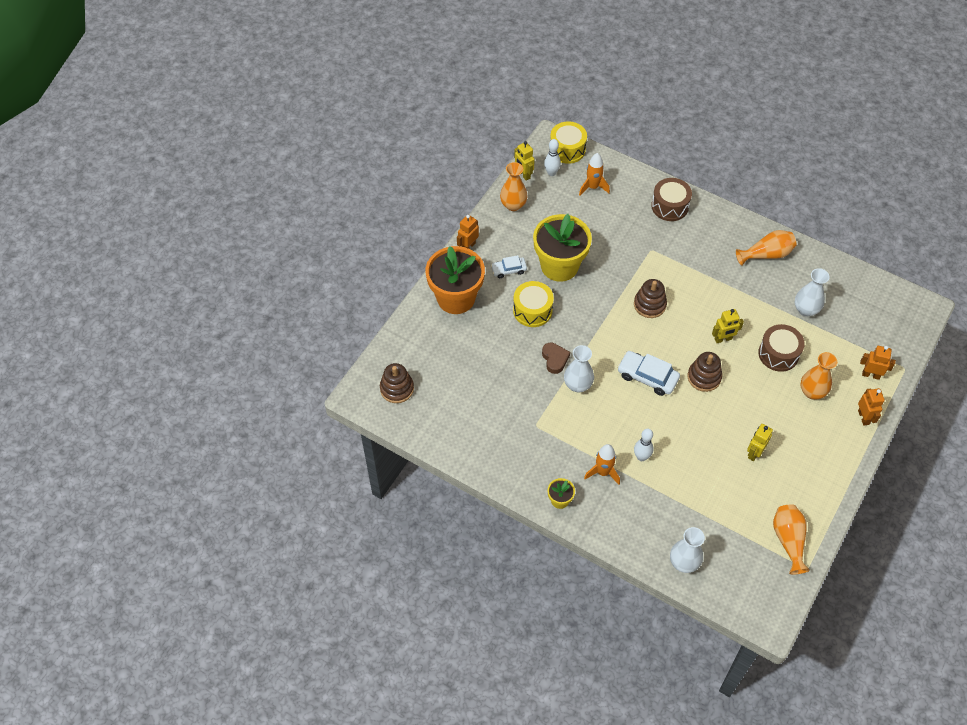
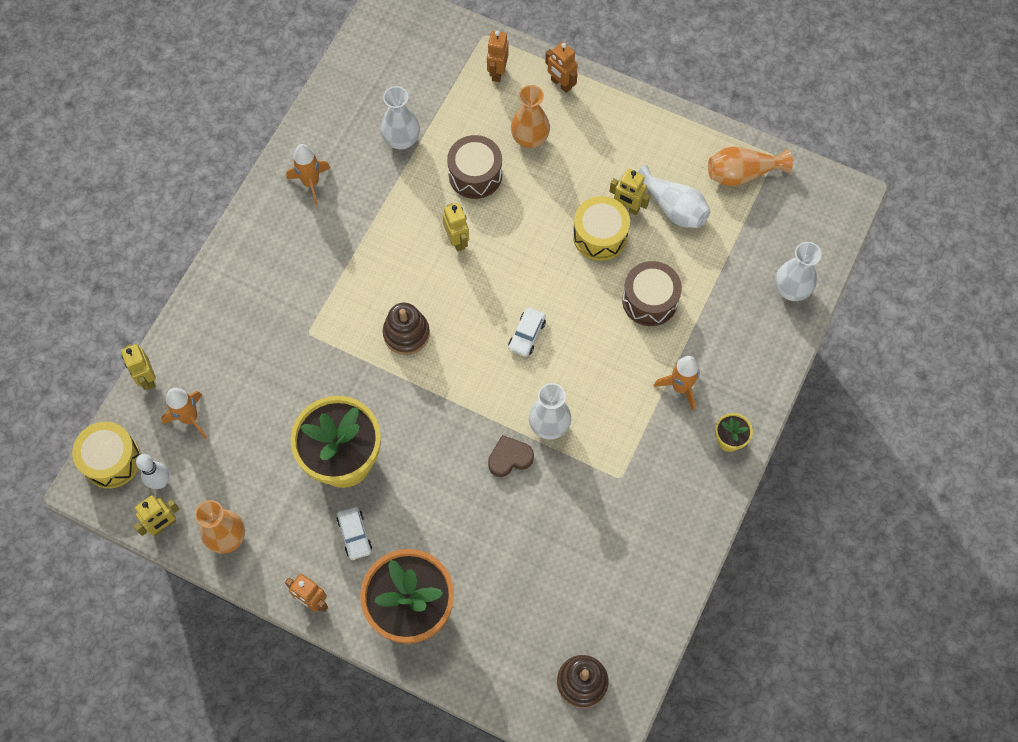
camera: 95 degrees left, 10 degrees up
(532, 310) = (427, 494): yellow drum -> yellow drum (600, 235)
(621, 166) = (147, 378): none -> yellow robot
(641, 457) = (651, 340): white bowling pin -> none
(647, 377) = (527, 335): white car -> white car, size x0.61
(670, 206) = (226, 308): brown drum -> brown drum (650, 300)
(704, 377) = (520, 264): brown stacking toy -> none
(755, 485) = (673, 208): none -> white vase
(766, 254) = (311, 183): orange vase -> orange rocket
(863, 417) = (561, 84): orange robot -> orange robot turned 120 degrees counterclockwise

